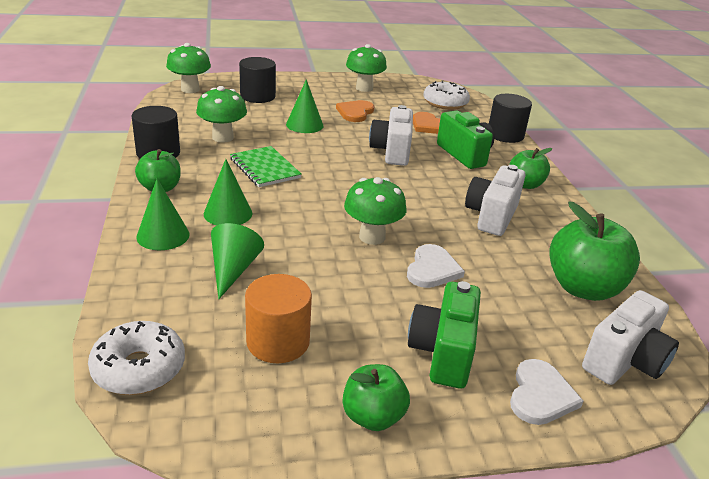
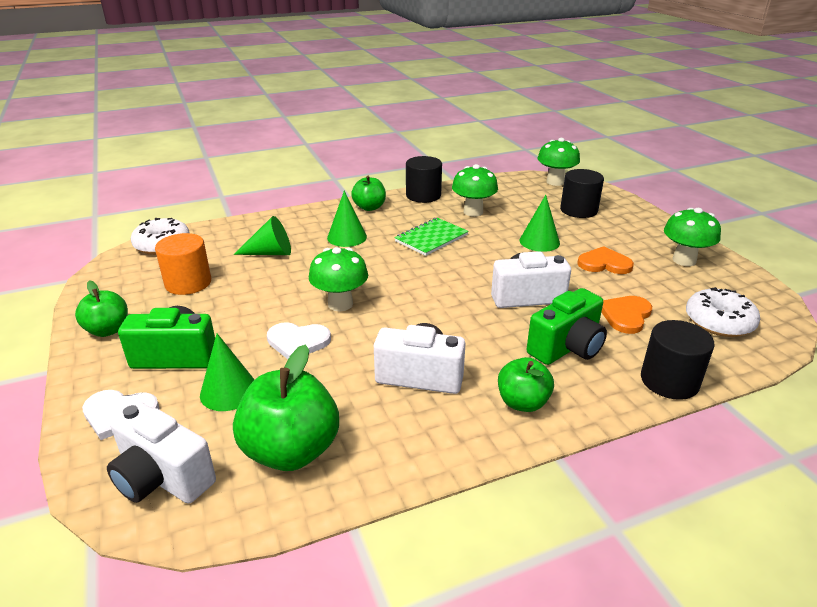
camera: 80 degrees right, 0 degrees up
(163, 235) = (305, 221): green cone -> green cone (229, 391)

